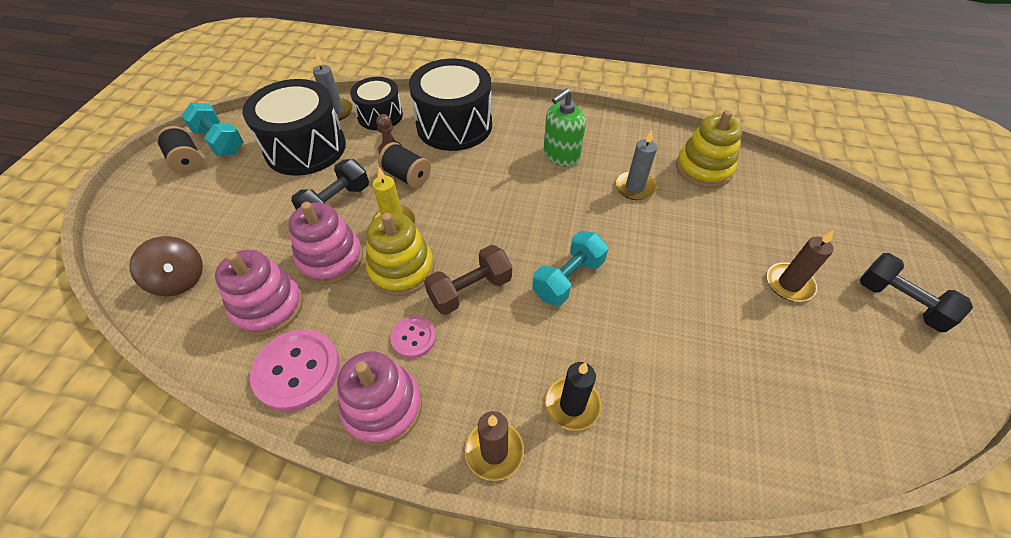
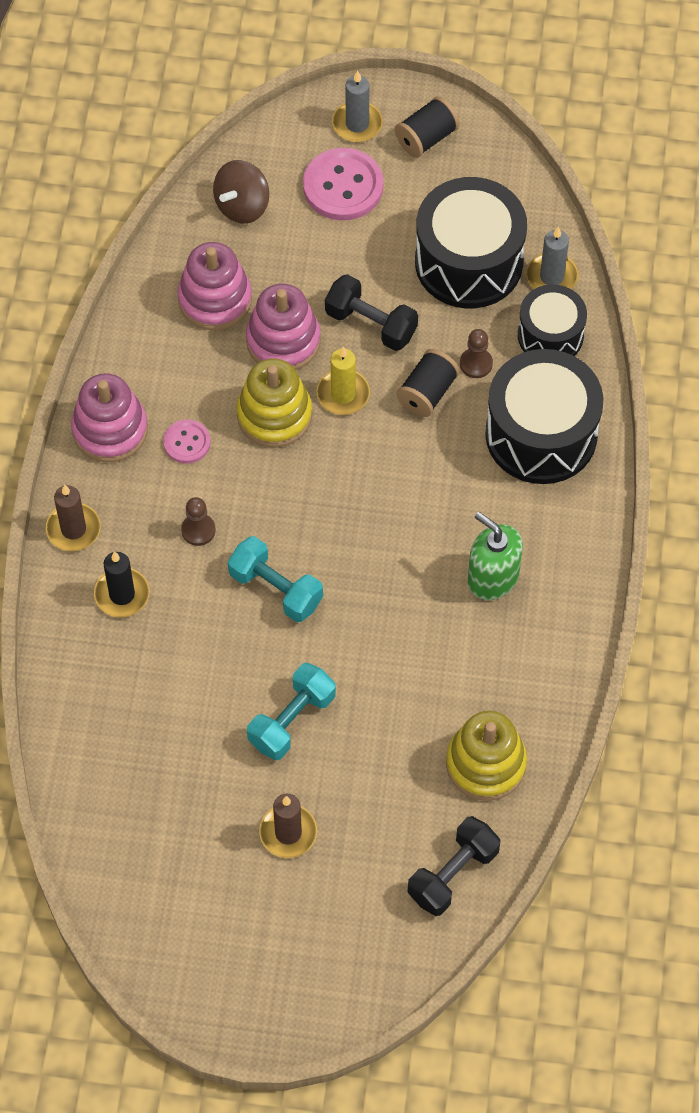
camera: 85 degrees right, 10 degrees up
(220, 142) = (468, 159): turquoise dumbbell -> turquoise dumbbell (292, 720)
(297, 370) = (143, 347): pink button -> pink button (343, 186)
(470, 290) = (251, 488): brown dumbbell -> none
(507, 333) = (198, 530): none -> brown pawn
(634, 187) = (437, 670): grey candle -> grey candle (357, 124)
(899, 302) = (271, 952): black dumbbell -> black dumbbell (453, 874)

